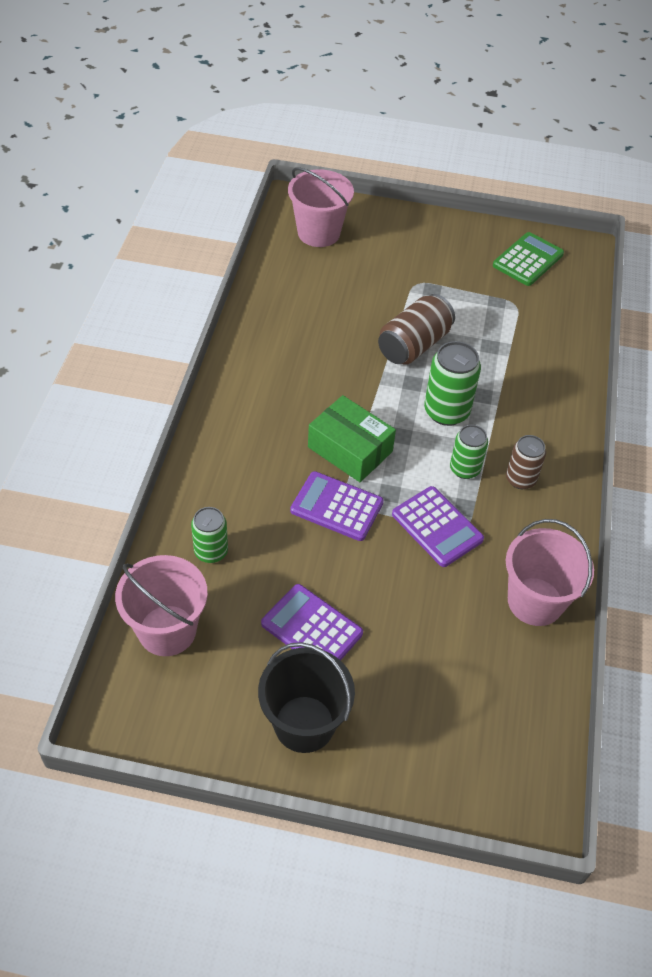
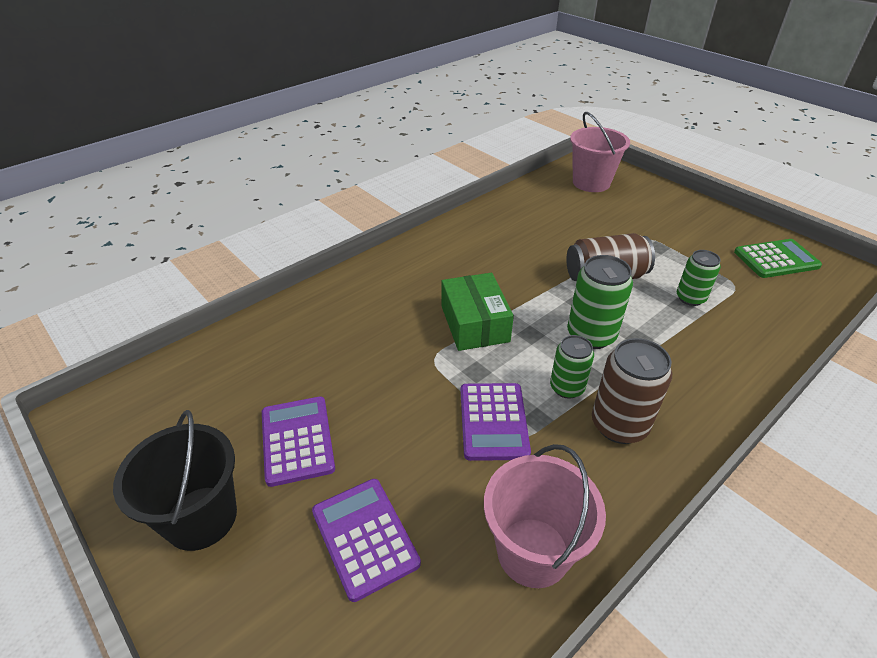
camera: 40 degrees right, 10 degrees down
(167, 630) = (197, 375): pink bucket -> none
(211, 551) = (290, 339): green can -> green can (690, 298)
(337, 507) = (420, 359): purple calculator -> purple calculator (365, 537)
(520, 479) = (619, 425): brown can -> brown can, size x1.55

